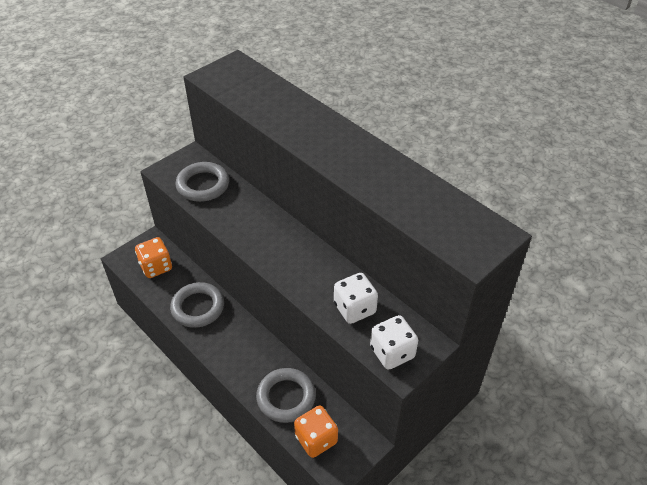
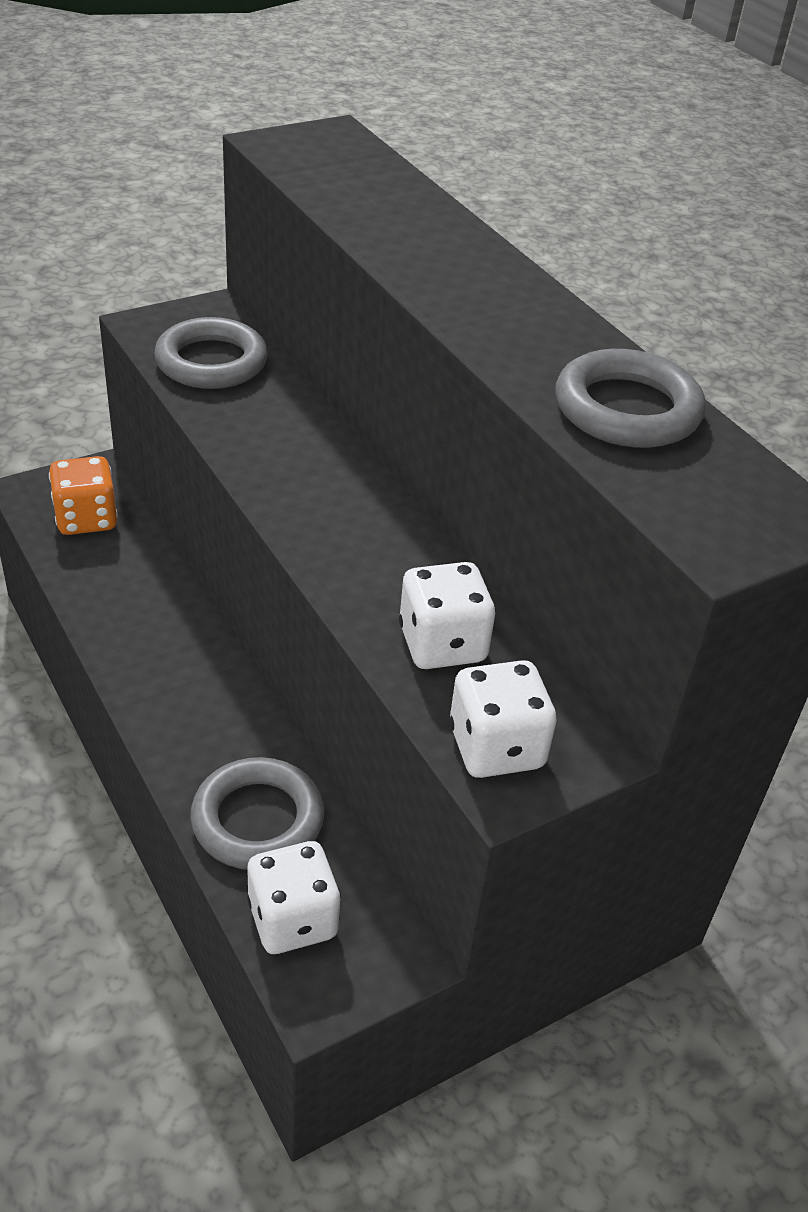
camera: 10 degrees right, 5 degrees down
(198, 307) = (139, 608): grey ring -> grey ring (627, 409)
(316, 439) = (292, 919): orange dice -> white dice

